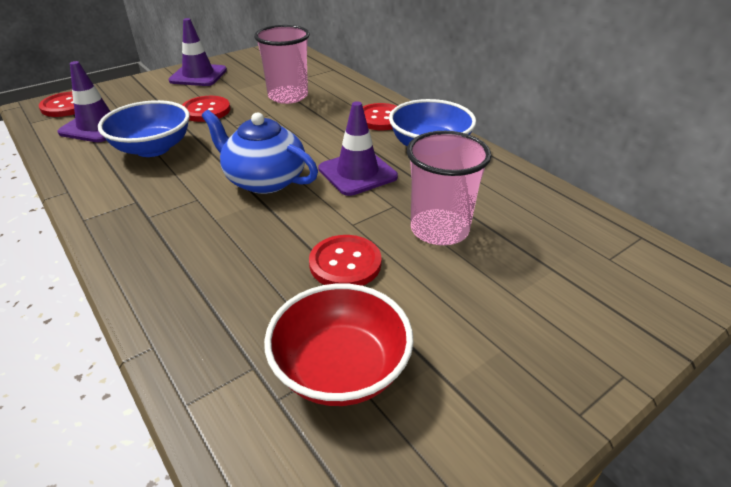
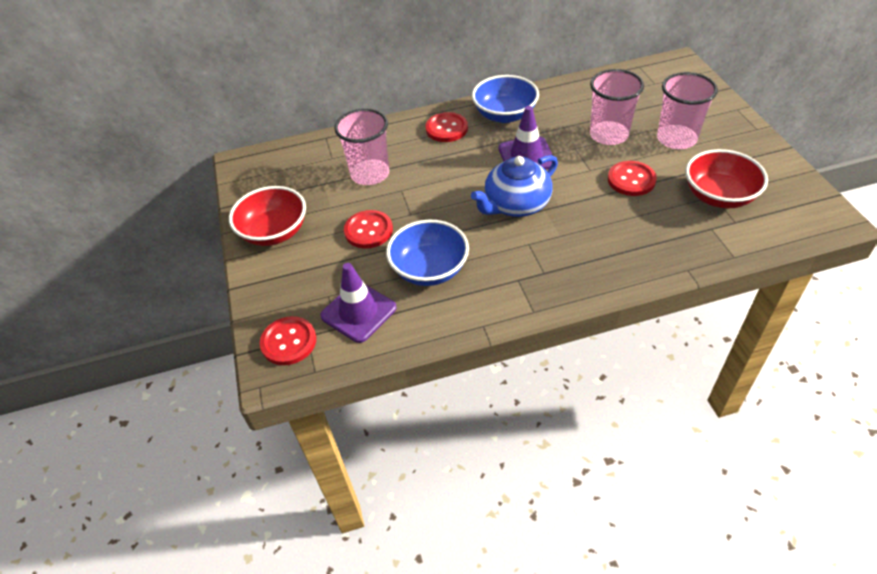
camera: 65 degrees left, 10 degrees up
(198, 75) = (274, 232): purple traffic cone -> red bowl
(472, 300) = (676, 139): none -> pink cup

